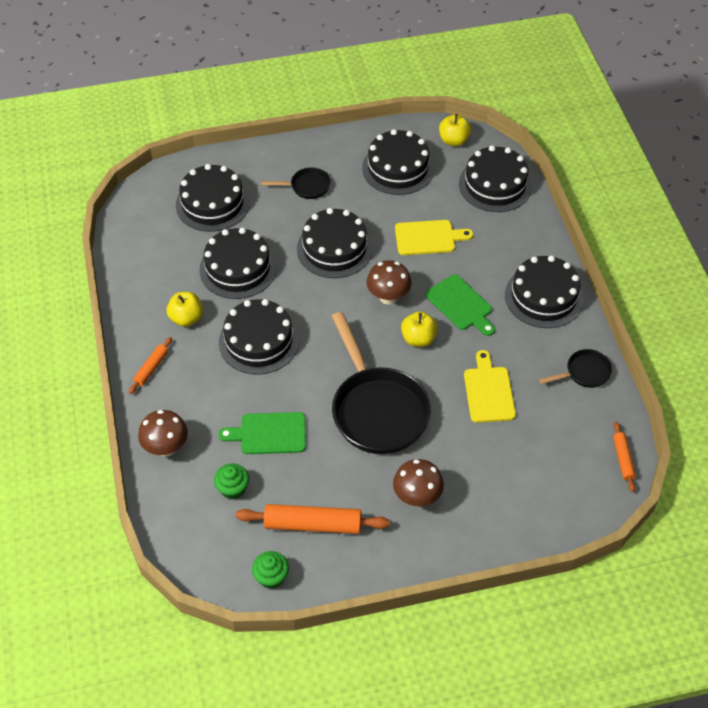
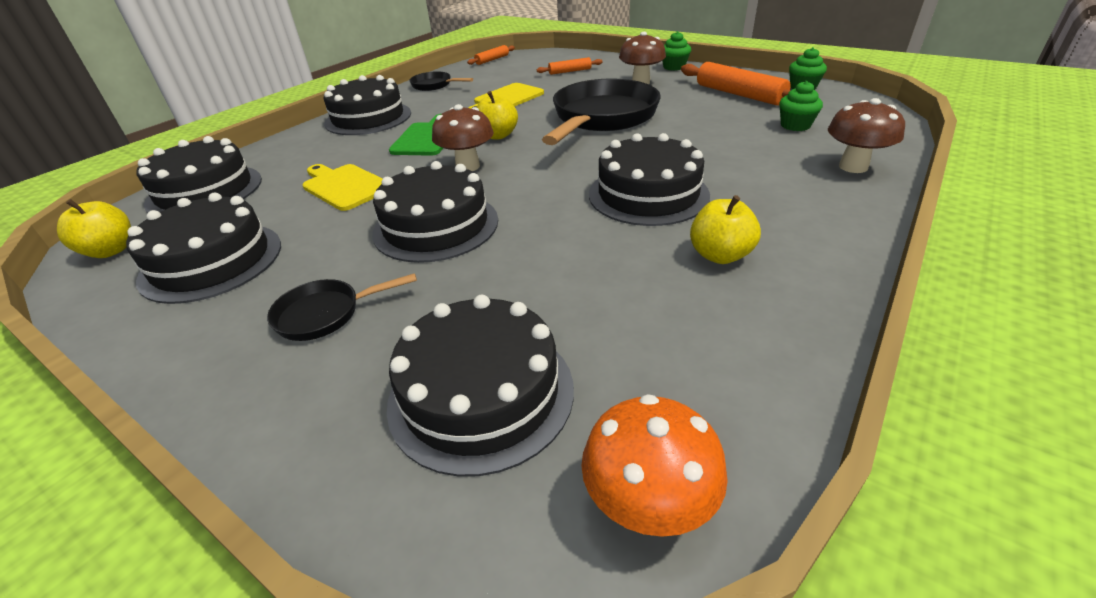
camera: 130 degrees left, 15 degrees down
(135, 210) = (648, 507): none -> orange mushroom
(151, 368) = (823, 230): orange rolling pin -> orange rolling pin (570, 71)
(238, 268) = (577, 271): black cake -> none
(269, 434) = (721, 138): green cutting board -> none
(307, 186) = (325, 314): black pan -> black pan turned 60 degrees counterclockwise
(424, 558) = (674, 67): none -> green cupcake

